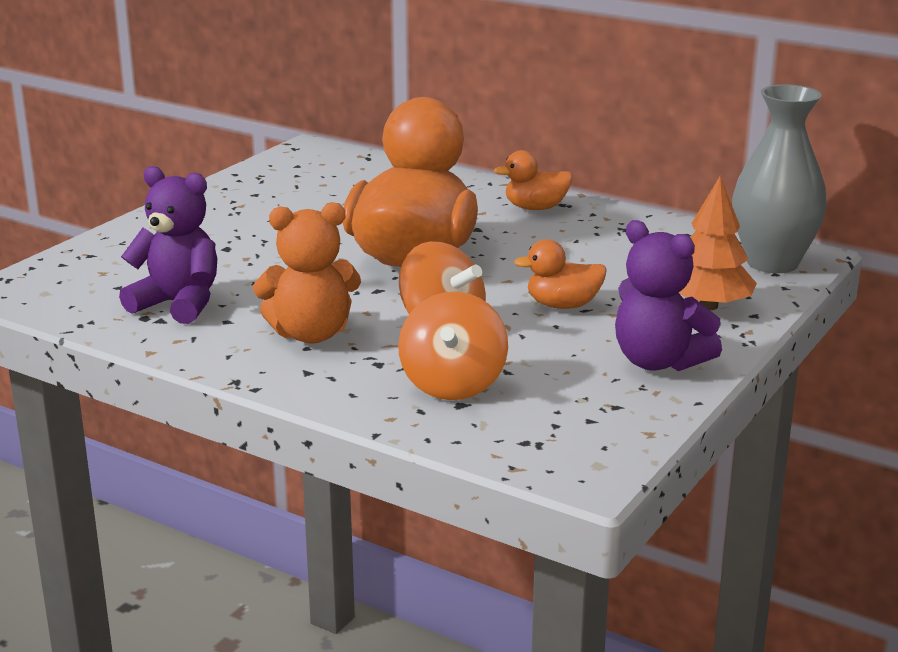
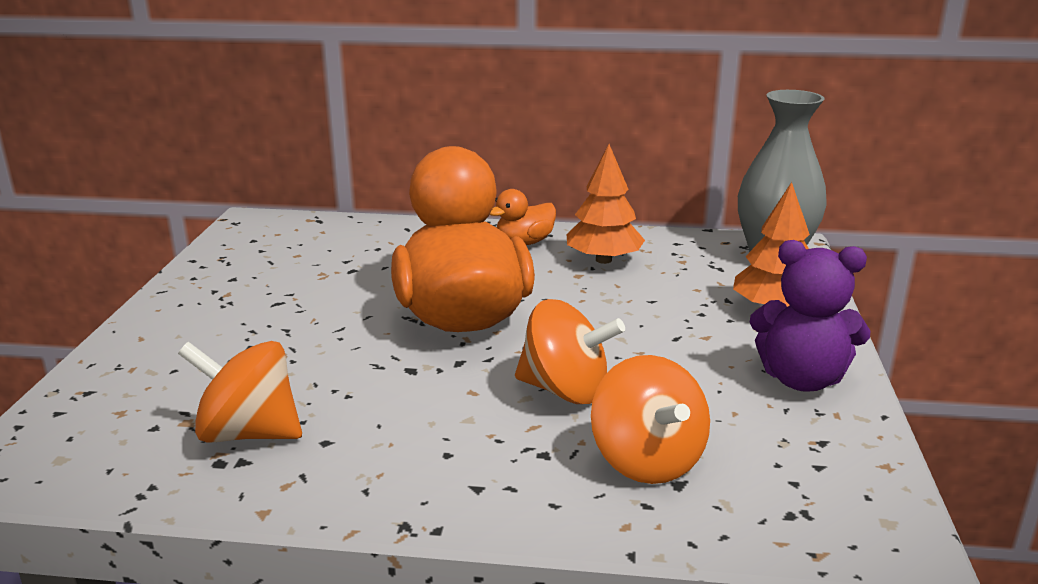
camera: 25 degrees left, 0 degrees up
(178, 304) = (249, 433): purple teddy bear -> orange spinning top
(311, 334) = (438, 435): orange teddy bear -> none
(563, 305) = (652, 338): orange duck -> none
(594, 236) = (603, 260): none -> orange tree

